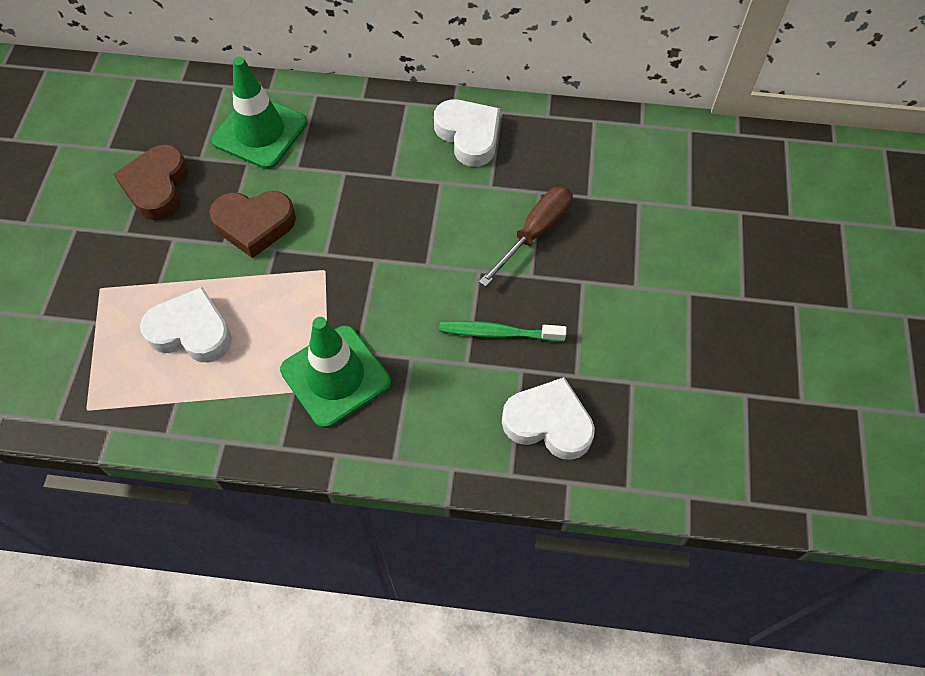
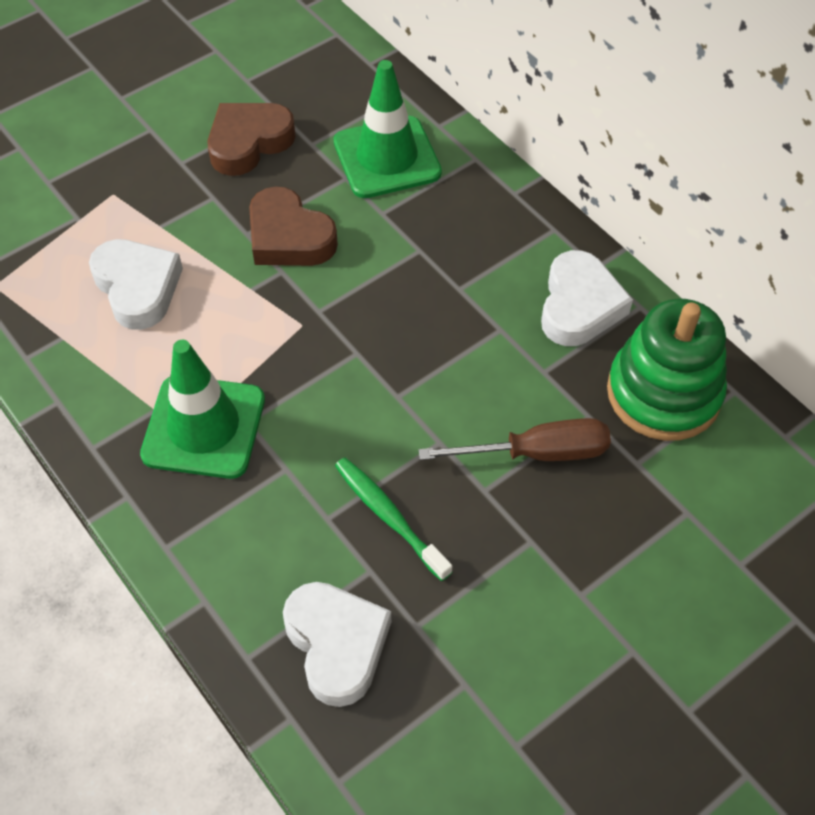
camera: 45 degrees right, 5 degrees down
(562, 149) = (663, 393): none -> green stacking toy

